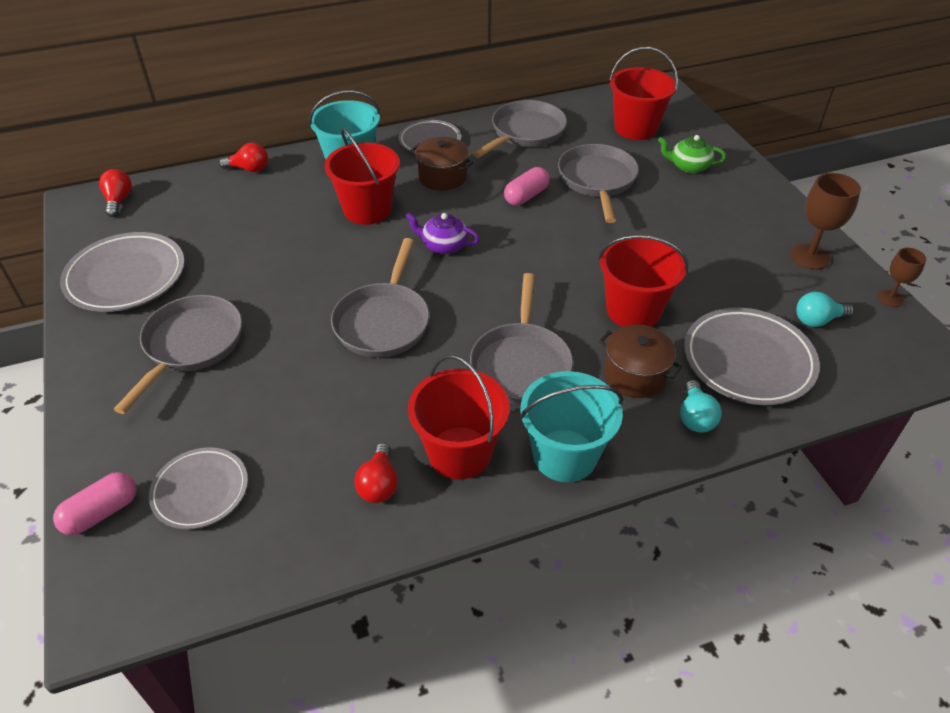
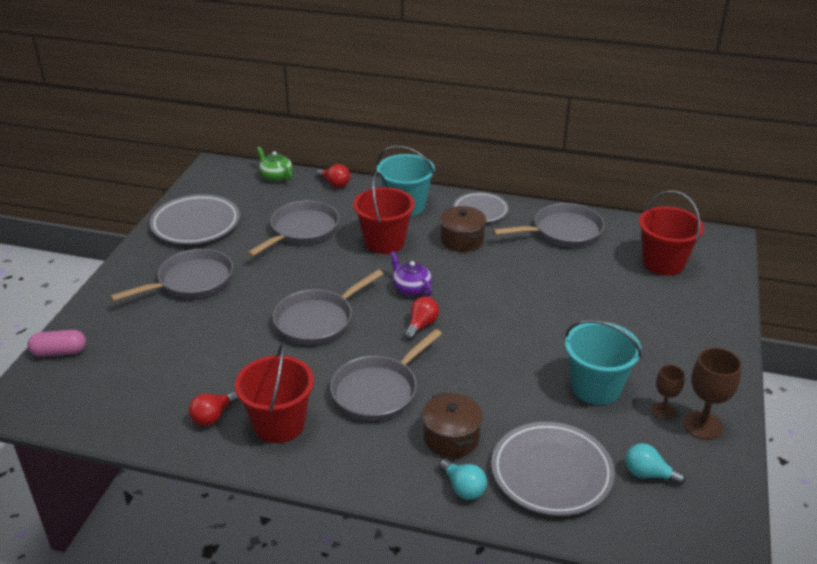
camera: 35 degrees right, 10 degrees down
(119, 201) = (236, 174): red light bulb -> red light bulb (421, 325)
(200, 491) = (116, 367): grey plate -> none
(526, 196) = (510, 279): pink capsule -> none
(564, 455) = (343, 462): turquoise bucket -> turquoise bucket (596, 387)
(597, 181) = (581, 290): grey pan -> grey pan (301, 231)
(633, 310) = (501, 395): red bucket -> none
(688, 166) = (676, 311): green teapot -> green teapot (276, 176)
(695, 417) = (463, 488): turquoise light bulb -> turquoise light bulb turned 75 degrees counterclockwise
(890, 298) = (740, 491): brown goblet -> brown goblet (663, 411)

